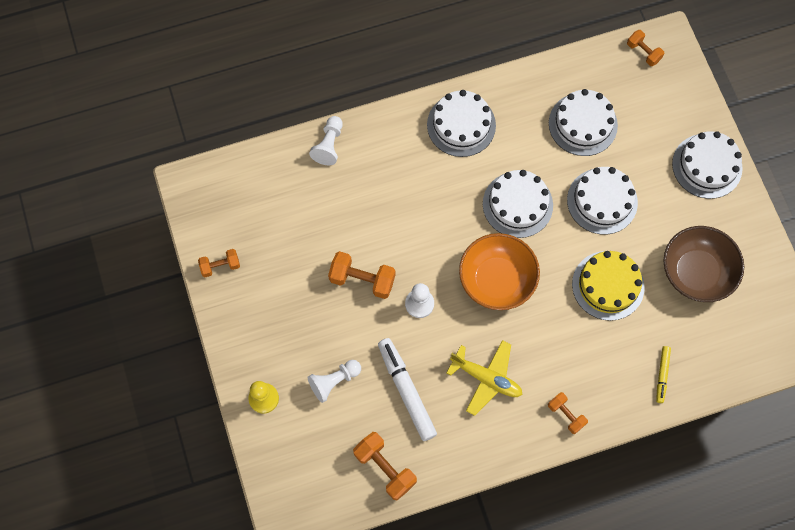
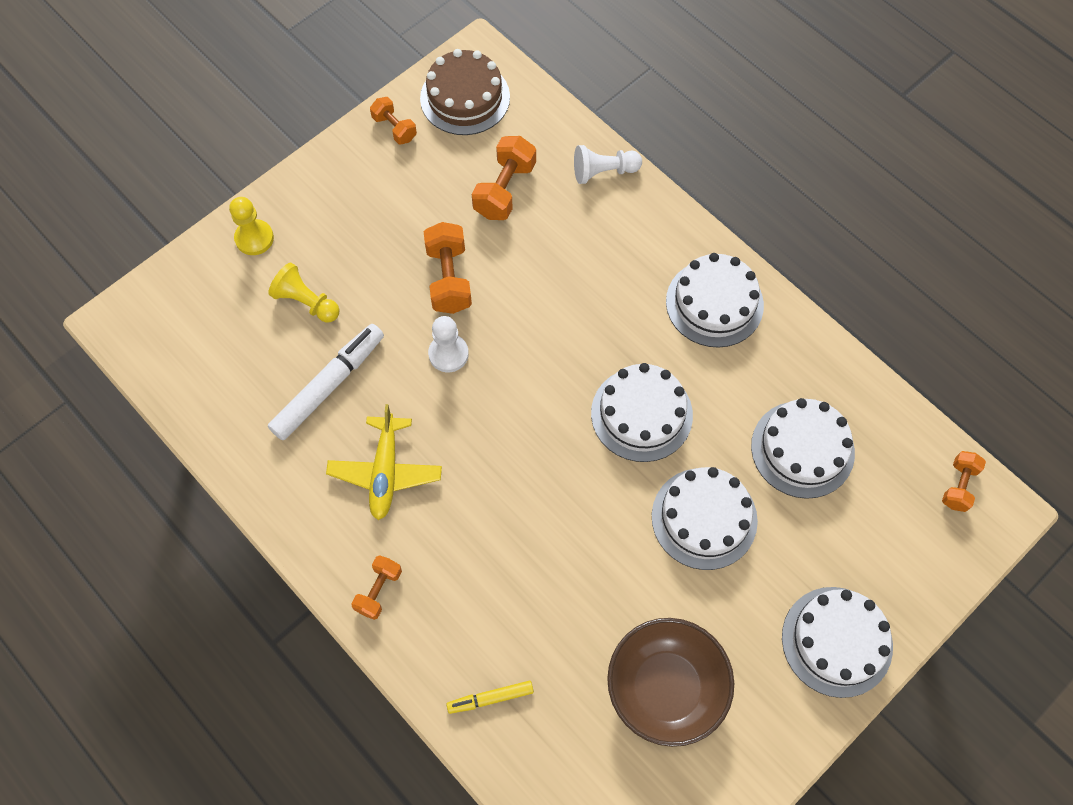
camera: 65 degrees right, 5 degrees down
(220, 208) = (465, 97): none -> brown cake
(334, 381) = (306, 302): white pawn -> yellow pawn
(385, 468) = (221, 402): orange dumbbell -> orange dumbbell (505, 190)
(497, 280) = (524, 431): orange bowl -> none
(608, 285) = (586, 574): yellow cake -> none

